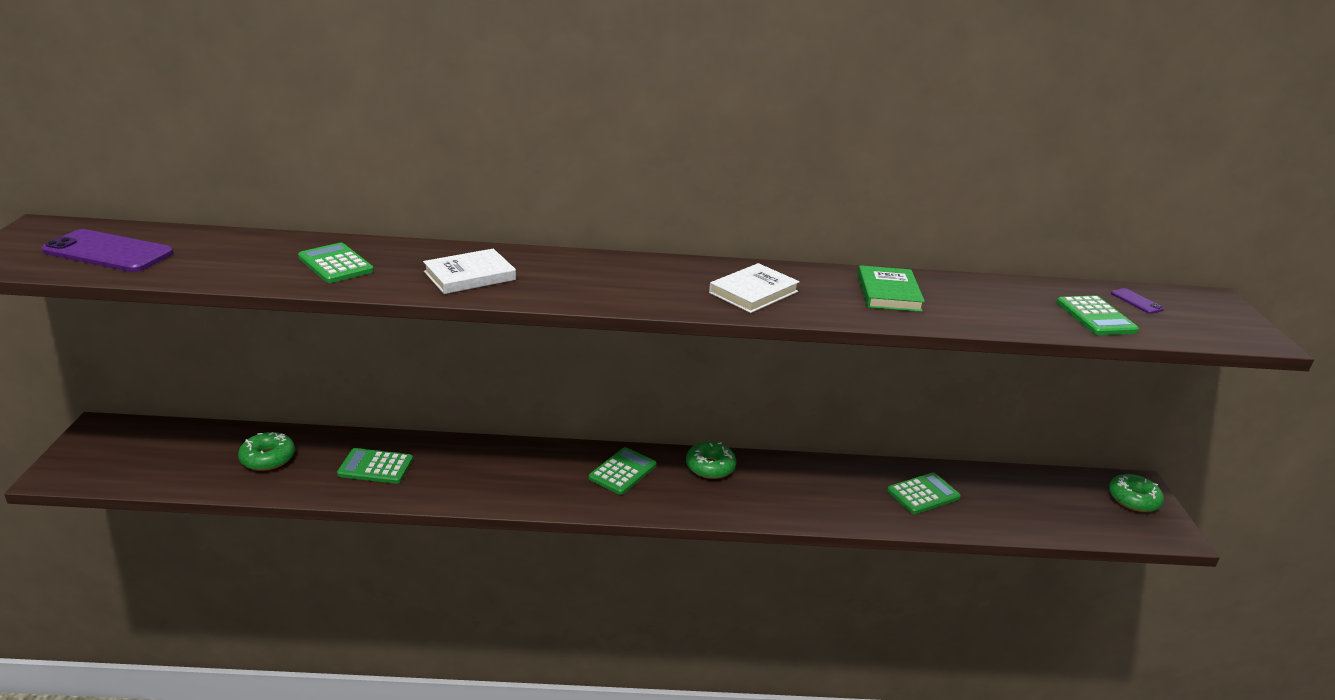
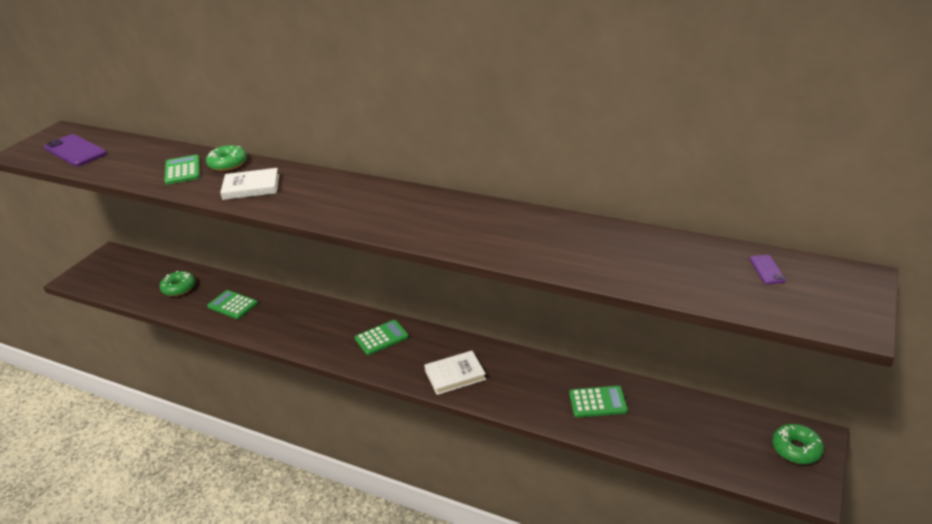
camera: 30 degrees right, 5 degrees up
(710, 467) = (446, 346): green donut -> green donut (228, 164)
(753, 292) = (429, 221): white book -> white book (455, 375)
(888, 293) = (536, 234): green book -> none
(1095, 317) = (703, 280): green calculator -> none

